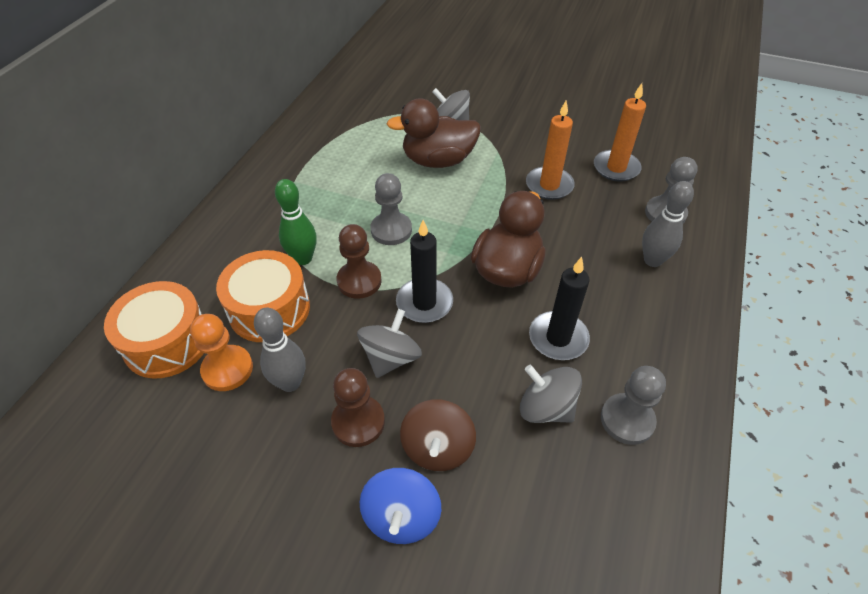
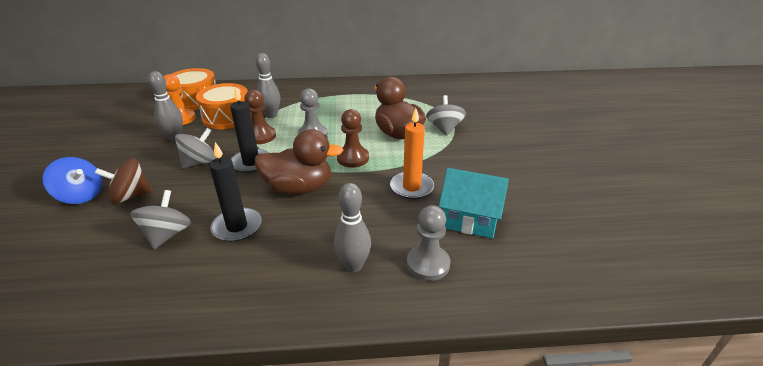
camera: 65 degrees right, 15 degrees down
(303, 258) = (271, 115): green bowling pin -> grey bowling pin
(358, 422) = (149, 164): brown pawn -> brown pawn (353, 158)
(391, 358) = (200, 162): grey spinning top -> grey spinning top turned 45 degrees counterclockwise
(401, 516) = (81, 195): blue spinning top -> blue spinning top turned 135 degrees counterclockwise
(616, 168) = (469, 220): orange candle -> turquoise house
(627, 420) = (160, 280): grey pawn -> none

